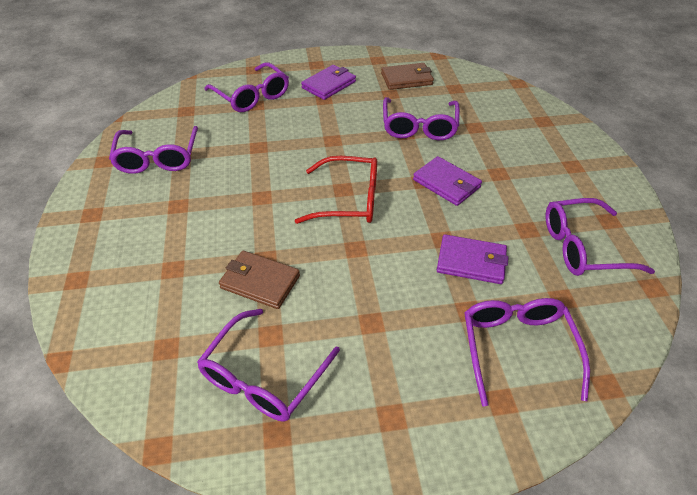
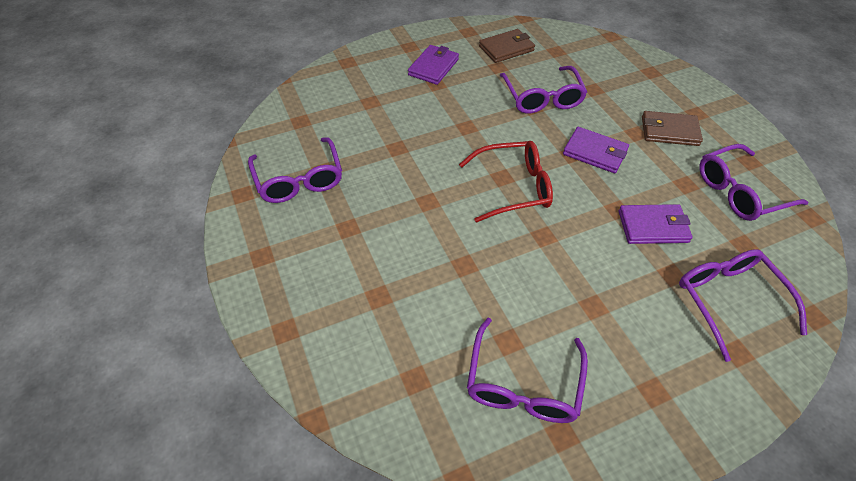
camera: 15 degrees left, 5 degrees up
(252, 96) = (362, 93): purple glasses -> none
(260, 282) = (471, 290): brown wallet -> brown wallet (669, 131)

